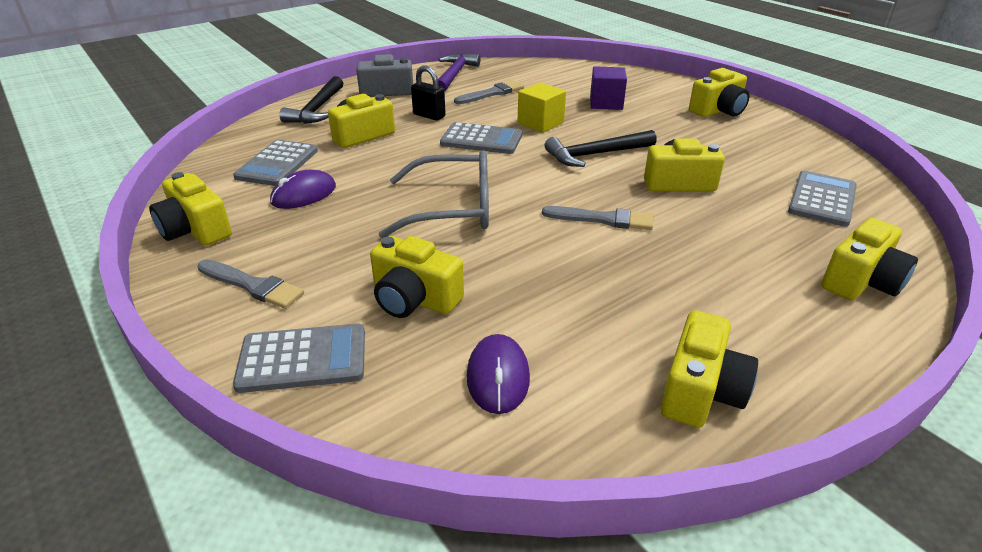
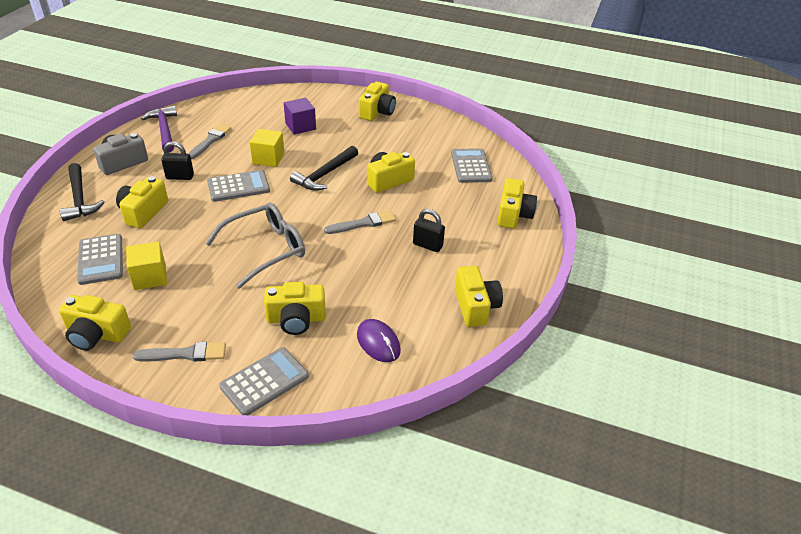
camera: 35 degrees left, 5 degrees up
(304, 194) = (150, 277): purple mouse -> yellow cube
(679, 275) = (427, 245): none -> black padlock

